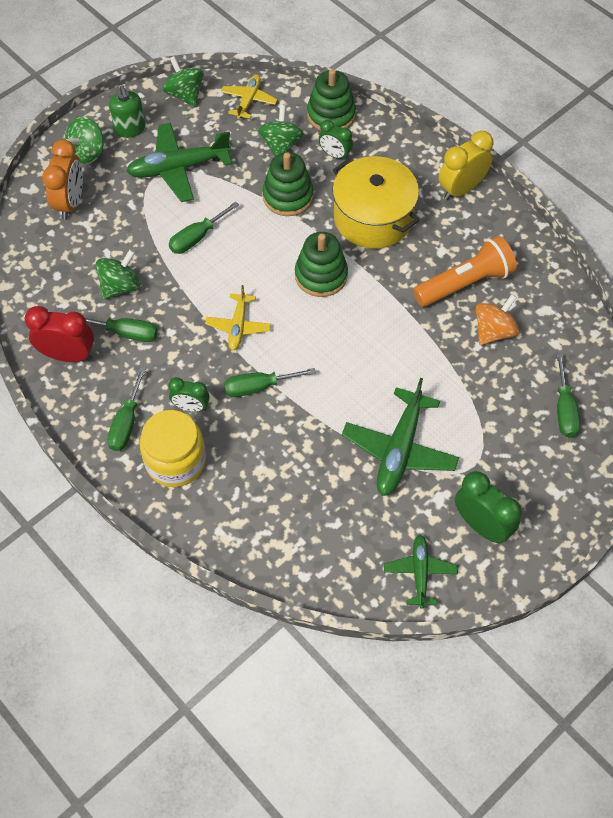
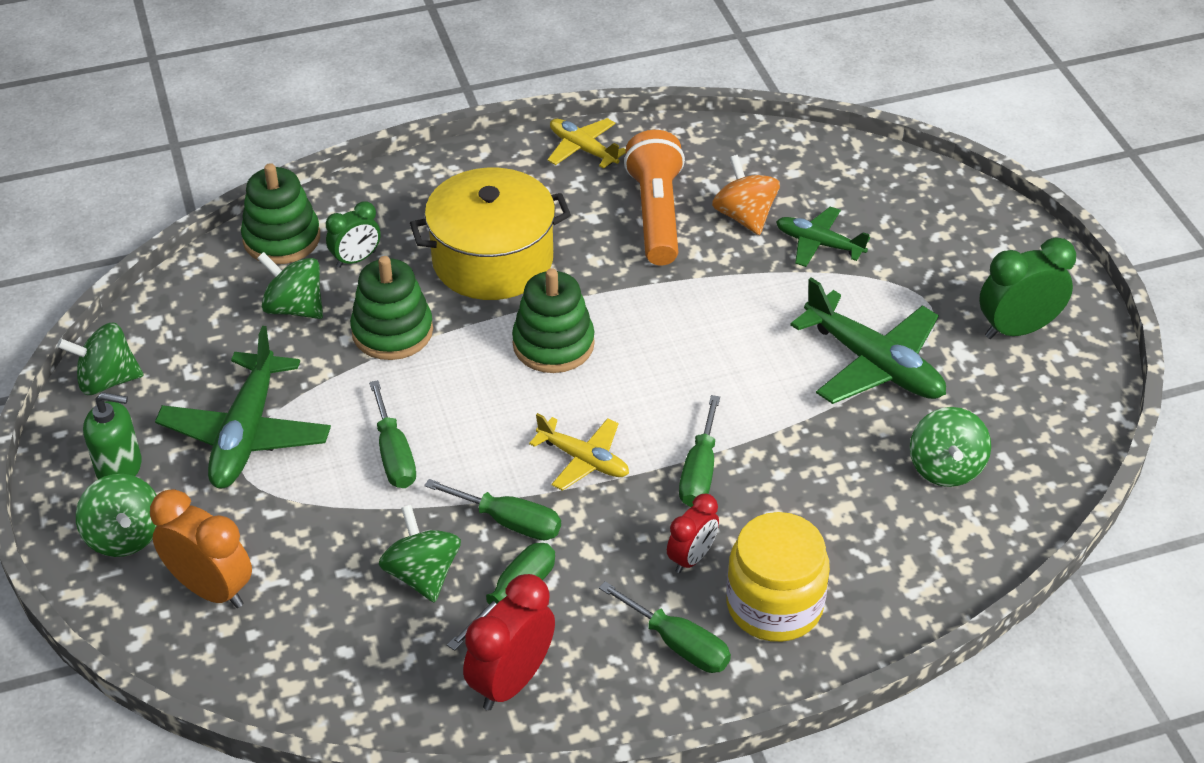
camera: 65 degrees left, 15 degrees down
(191, 407) = (691, 558): green clock -> red clock
(248, 100) = (181, 313): yellow plane -> yellow plane (583, 149)
(330, 519) = (945, 467): none -> green spinning top
(420, 572) = (1059, 408): green plane -> green plane (818, 244)
(461, 189) = (505, 164): yellow clock -> none
(564, 409) = (890, 200): green screwdriver -> green screwdriver (509, 522)

